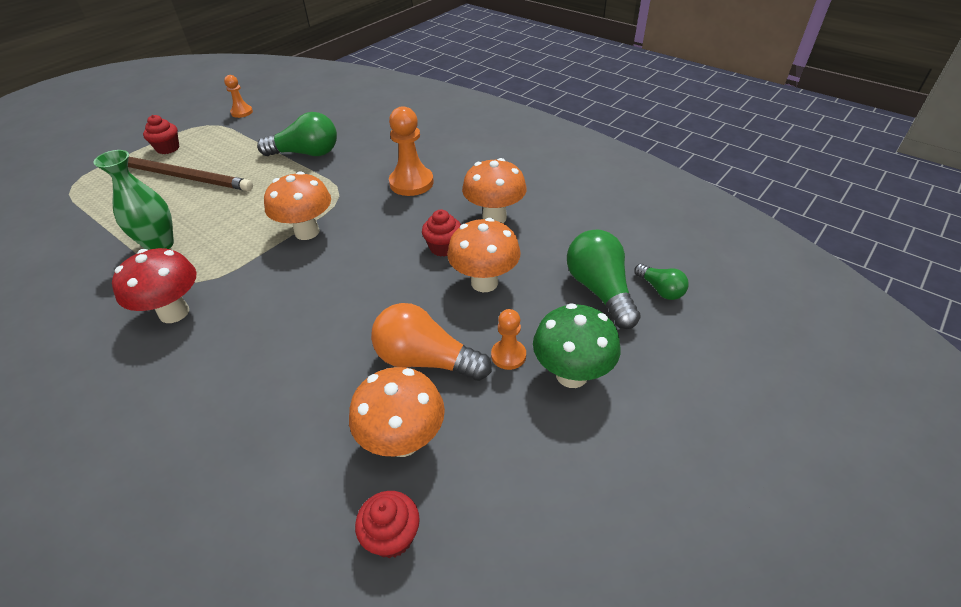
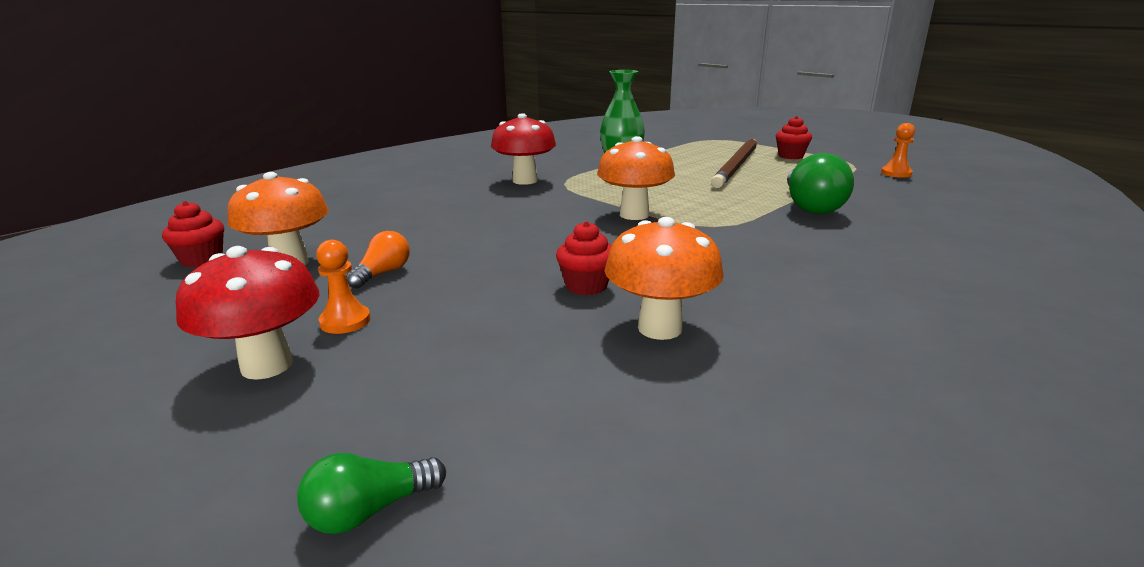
camera: 95 degrees right, 20 degrees down
(411, 183) = (755, 266): orange pawn -> none
(425, 360) = (383, 273): orange light bulb -> orange light bulb, size x0.54
(484, 282) = (496, 312): orange mushroom -> none
(571, 375) = (267, 365): green mushroom -> red mushroom
(599, 290) = (418, 419): green light bulb -> none

